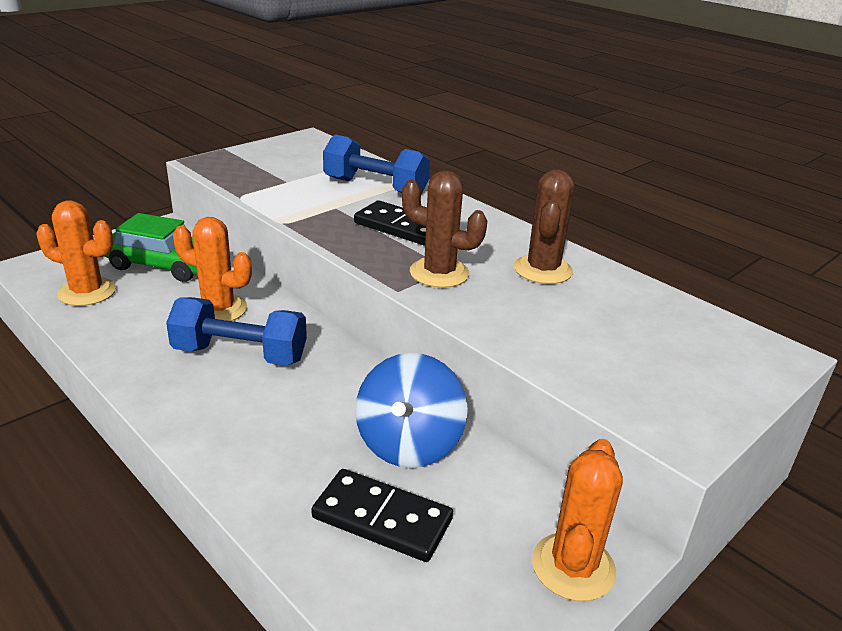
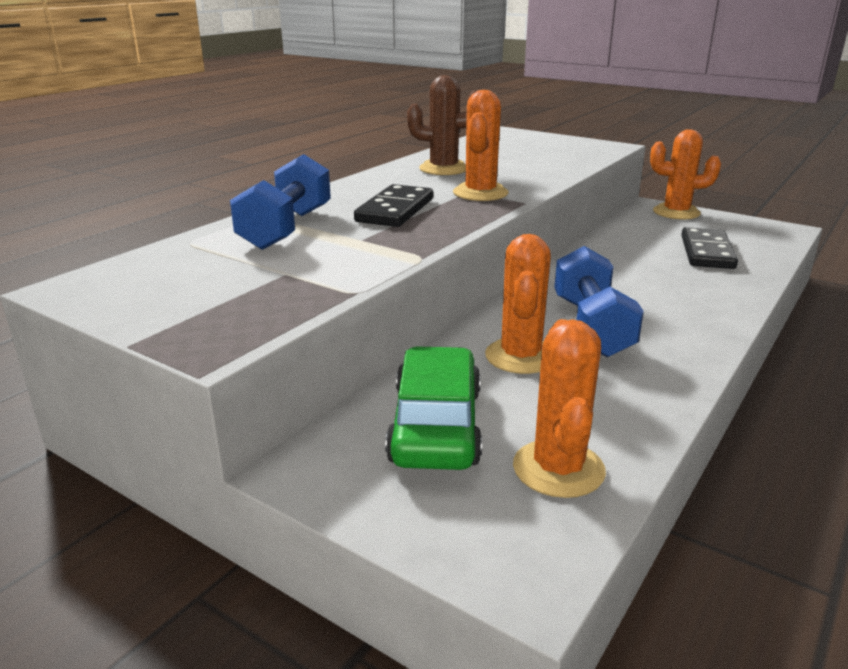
camera: 100 degrees left, 5 degrees down
(409, 443) = (630, 251): blue spinning top -> none
(439, 273) = (480, 193): brown cactus -> orange cactus

